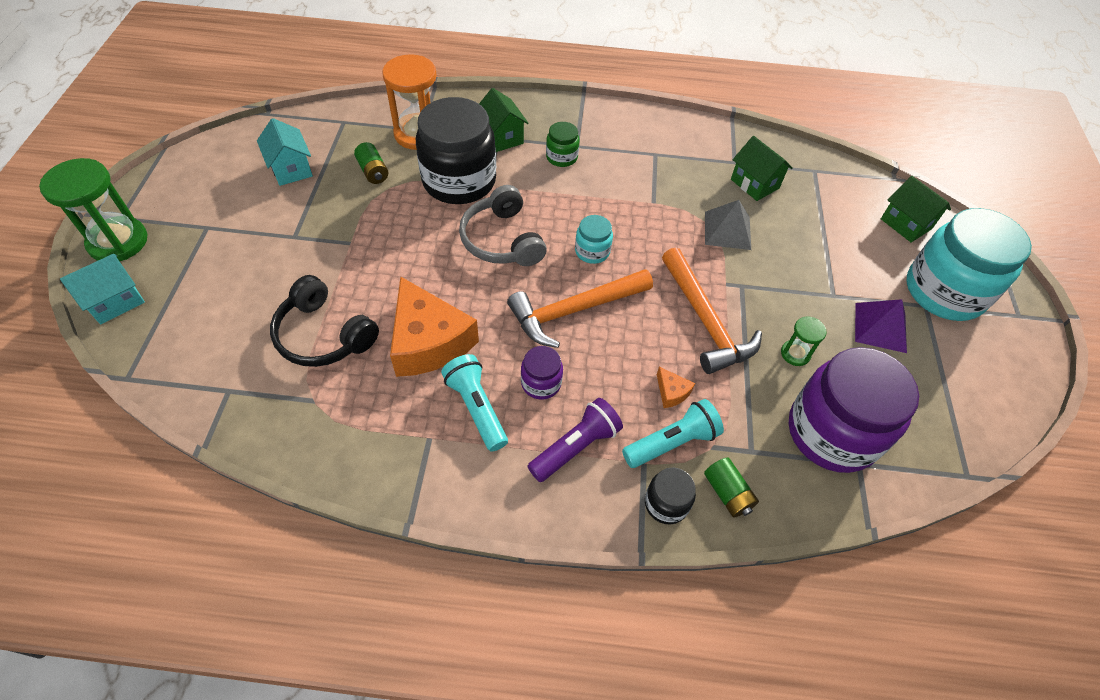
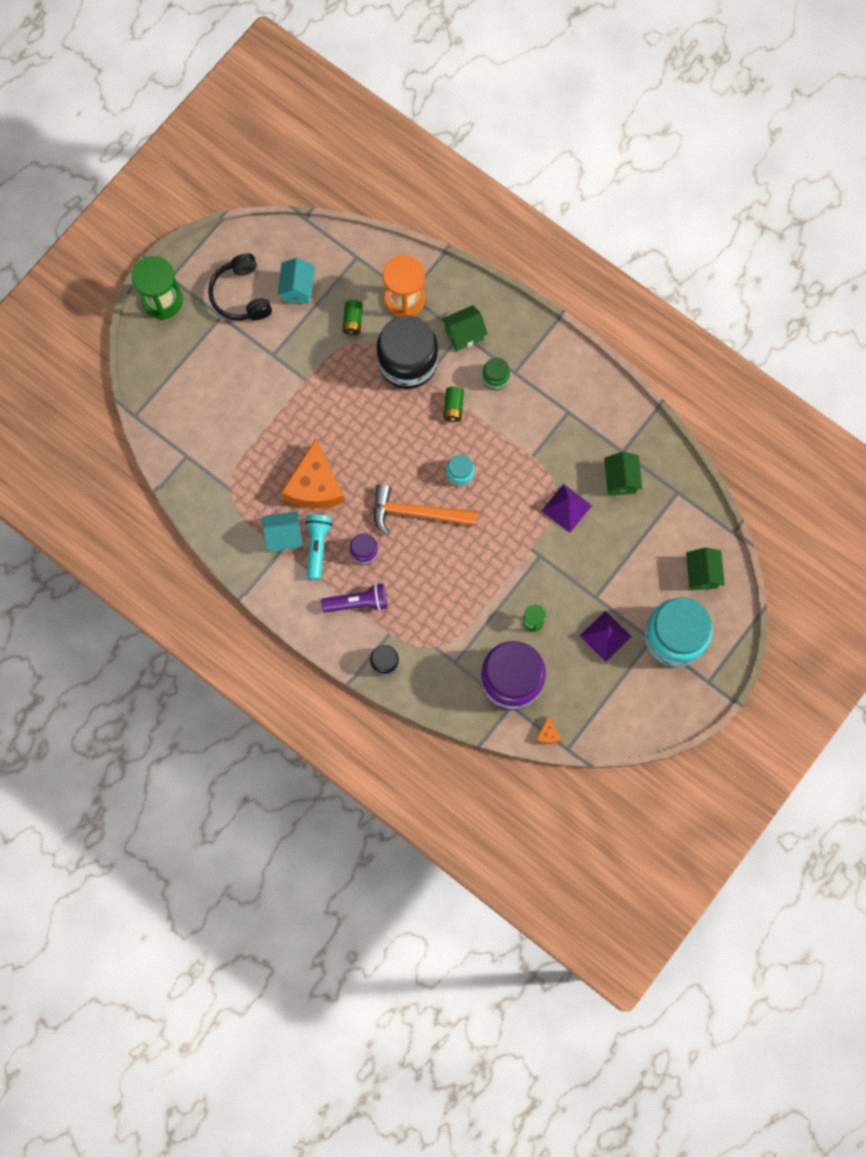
camera: 35 degrees right, 20 degrees up
(115, 301) = (146, 352): turquoise house -> turquoise house (284, 536)
(324, 335) = (256, 446): black headphones -> black headphones (241, 295)
(501, 137) = (464, 334): green house -> green house turned 60 degrees clockwise
(502, 240) = (406, 431): grey headphones -> none
(671, 392) = (437, 602): orange cheese -> orange cheese (548, 734)
(672, 442) = (414, 631): turquoise flashlight -> none
(705, 320) = (495, 567): orange hammer -> none
(727, 230) = (566, 508): grey pyramid -> purple pyramid
(727, 493) = (422, 677): green battery -> green battery (453, 407)

